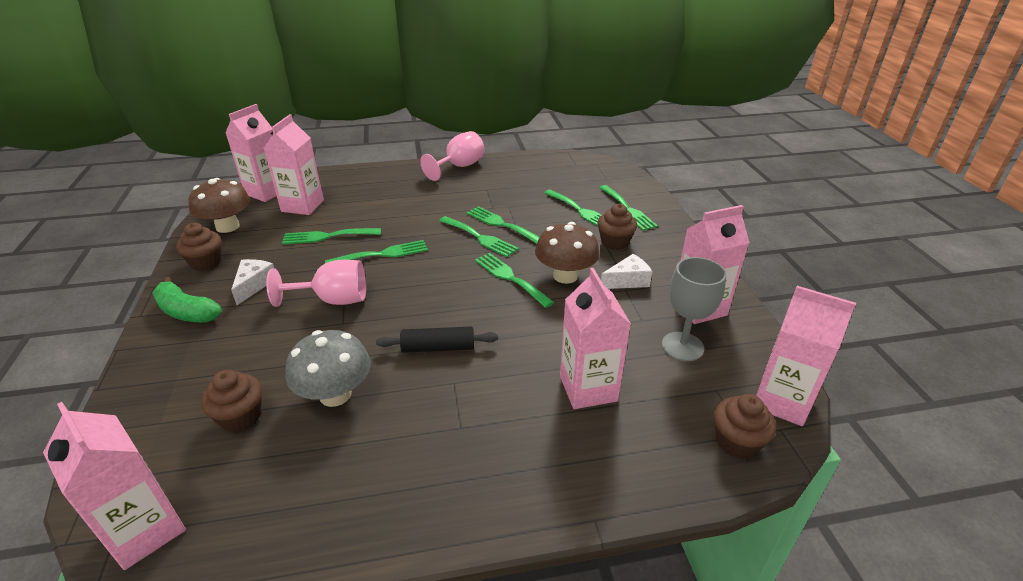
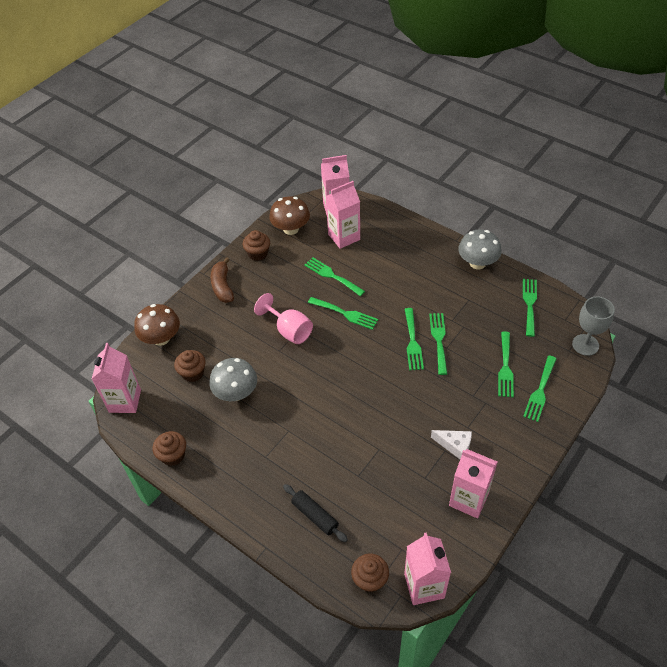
camera: 50 degrees right, 15 degrees up
(187, 312) = (222, 286): green banana -> brown banana
(254, 285) = (264, 289): white cheese -> none
(438, 348) = (304, 404): black rolling pin -> black rolling pin (315, 516)
(459, 167) = (477, 263): pink goblet -> grey mushroom
(510, 278) = (392, 387): green fork -> green fork (529, 304)
(565, 276) = (424, 412): brown mushroom -> brown mushroom (161, 338)
(588, 388) = (342, 489): pink carton -> none
(614, 242) = (490, 411): brown cupcake -> brown cupcake (173, 455)
(682, 346) = (421, 512): grey goblet -> grey goblet (585, 345)

